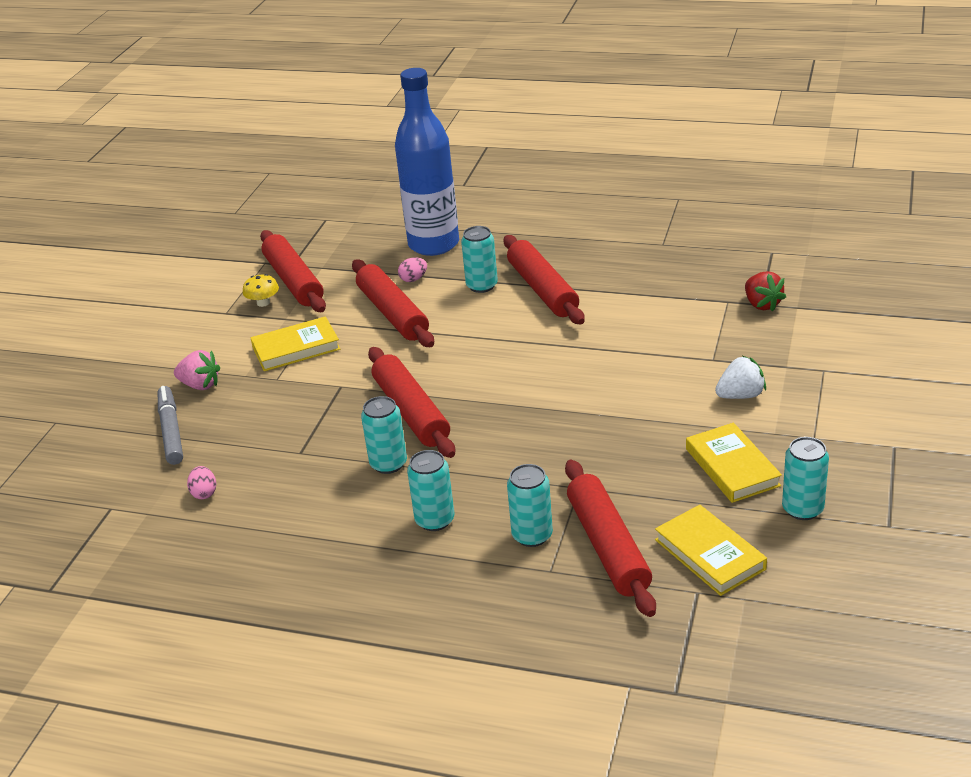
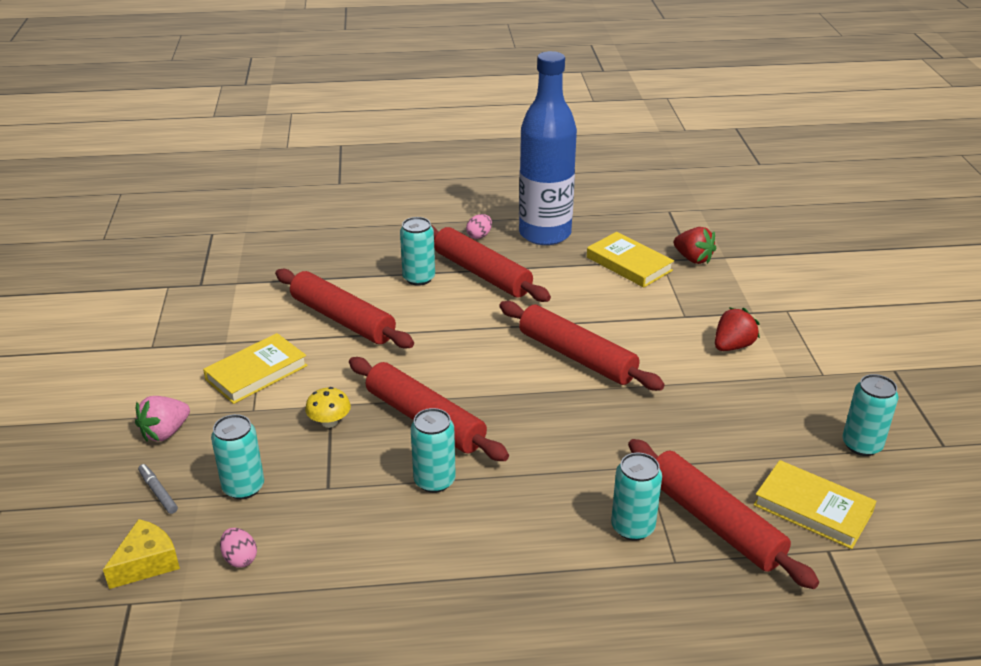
camera: 25 degrees left, 0 degrees up
(136, 482) = (147, 563): none -> yellow cheese
(171, 431) = (158, 492): grey marker -> grey marker, size x0.55
(200, 385) = (165, 432): pink strawberry -> pink strawberry turned 135 degrees clockwise
(263, 303) = (190, 329): yellow mushroom -> yellow mushroom (329, 422)
(294, 281) = (213, 301): red rolling pin -> red rolling pin (577, 356)
(413, 279) = (344, 281): pink egg -> pink egg (479, 236)
(433, 244) = (344, 244): blue bottle -> blue bottle (545, 234)
(435, 520) = (522, 533): turquoise can -> turquoise can (243, 487)
(732, 467) = (773, 416): yellow book -> yellow book (629, 264)
(740, 395) = (732, 346): white strawberry -> red strawberry

